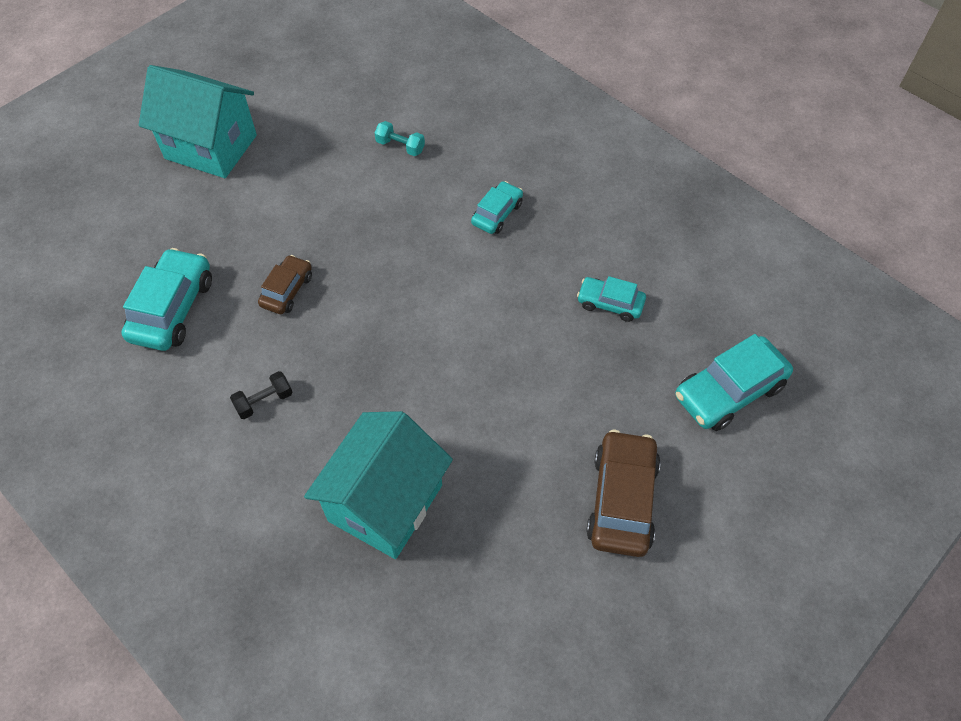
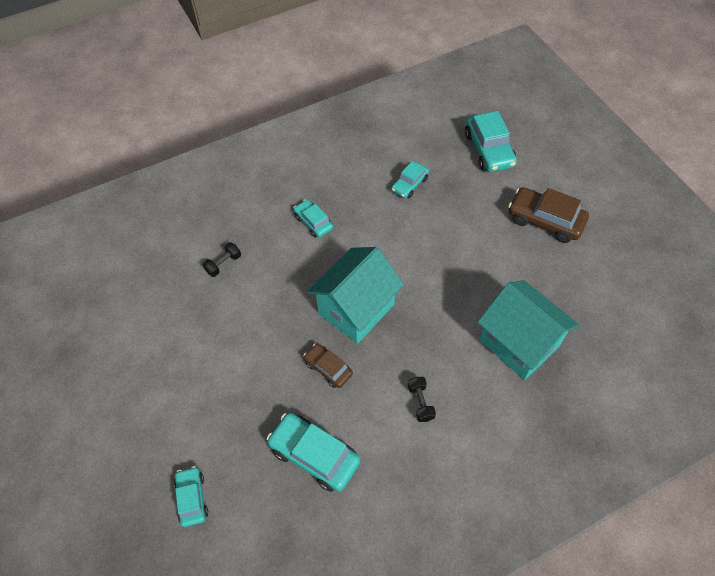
camera: 70 degrees left, 0 degrees up
(105, 215) = (192, 498): none -> turquoise car
(211, 147) = (155, 398): turquoise house -> turquoise house (356, 309)
(400, 146) = (223, 264): turquoise dumbbell -> black dumbbell

